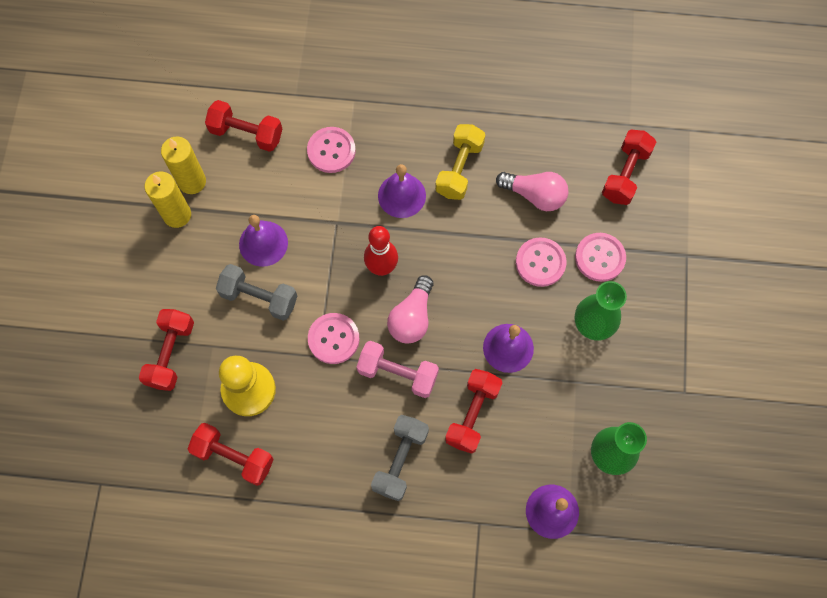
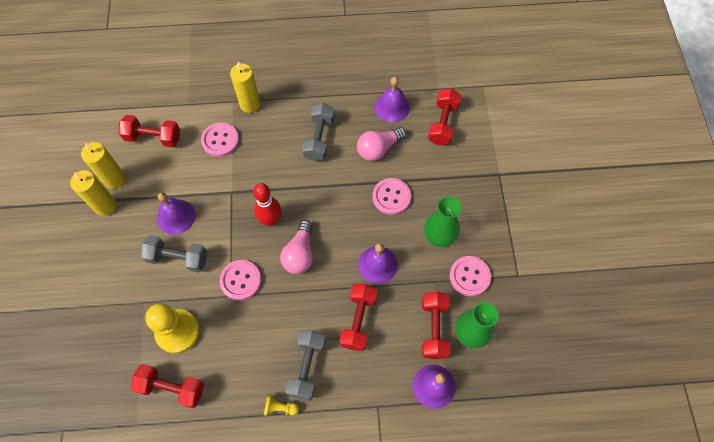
camera: 10 degrees left, 5 degrees down
(171, 354) = (111, 314): red dumbbell -> red dumbbell (433, 328)
(360, 503) = (280, 407): none -> yellow pawn
(376, 108) = (250, 104): none -> yellow candle
(398, 373) = (295, 299): pink dumbbell -> none
(401, 195) = (278, 164): purple bell -> purple bell (392, 107)
(459, 169) = (319, 138): yellow dumbbell -> grey dumbbell
(534, 195) = (378, 149): pink light bulb -> pink light bulb turned 135 degrees clockwise
(600, 258) = (435, 186): pink button -> pink button (469, 276)

